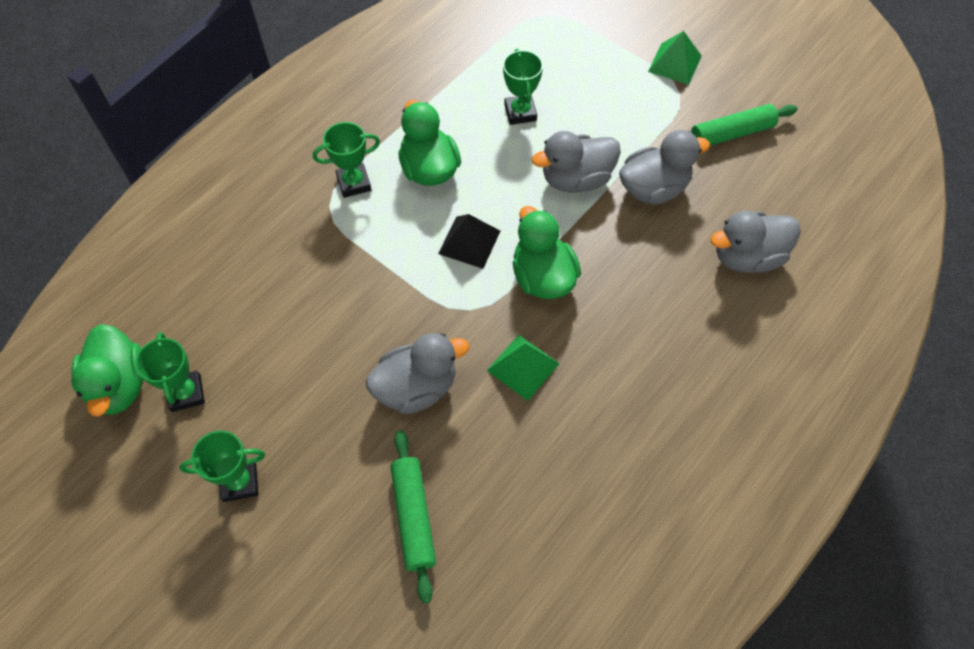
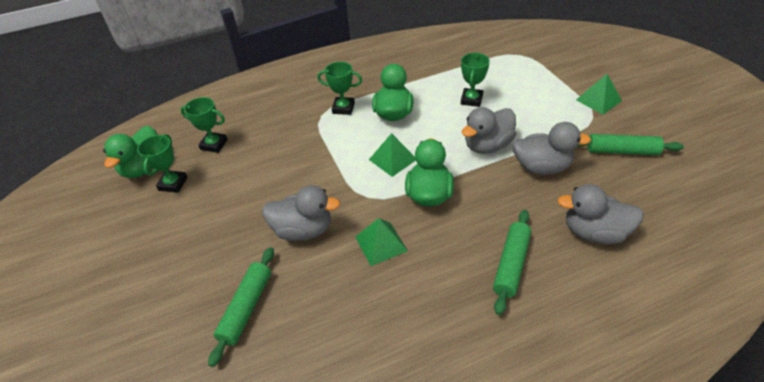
camera: 30 degrees right, 15 degrees down
(240, 482) = (163, 242): green trophy -> green trophy (214, 144)
(469, 242) = (392, 159): black pyramid -> green pyramid
(576, 179) = (487, 146): grey duck -> grey duck turned 45 degrees counterclockwise
(680, 333) = (511, 264): none -> green rolling pin

